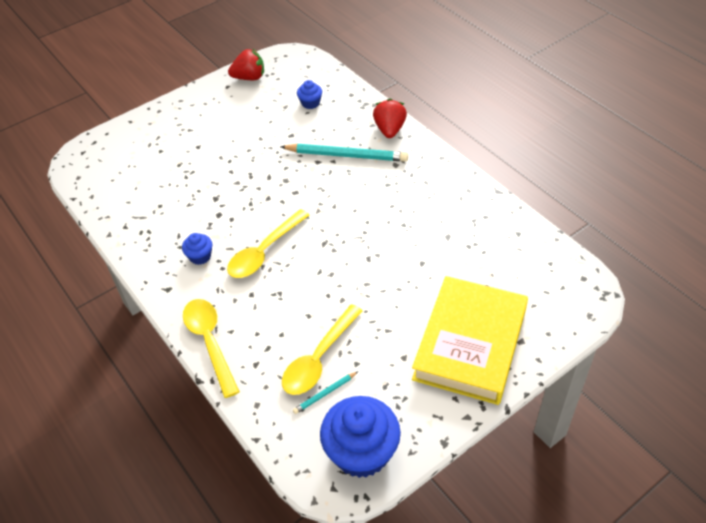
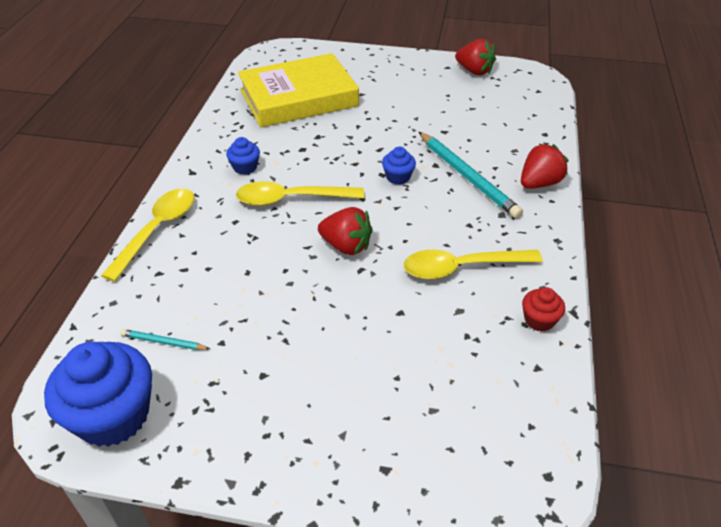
camera: 45 degrees right, 5 degrees down
(310, 103) = (497, 118): blue cupcake -> blue cupcake (398, 177)
(319, 358) = (203, 311): yellow spoon -> yellow spoon (462, 268)
(341, 252) = (346, 246): none -> red strawberry
(470, 344) = (334, 422): yellow book -> yellow book (298, 98)
(489, 209) = (539, 320): none -> red cupcake

